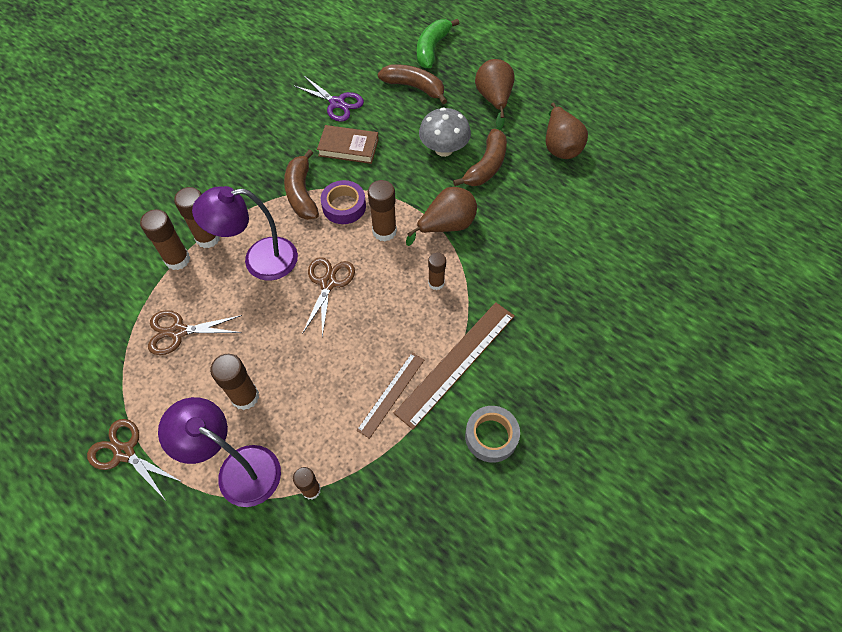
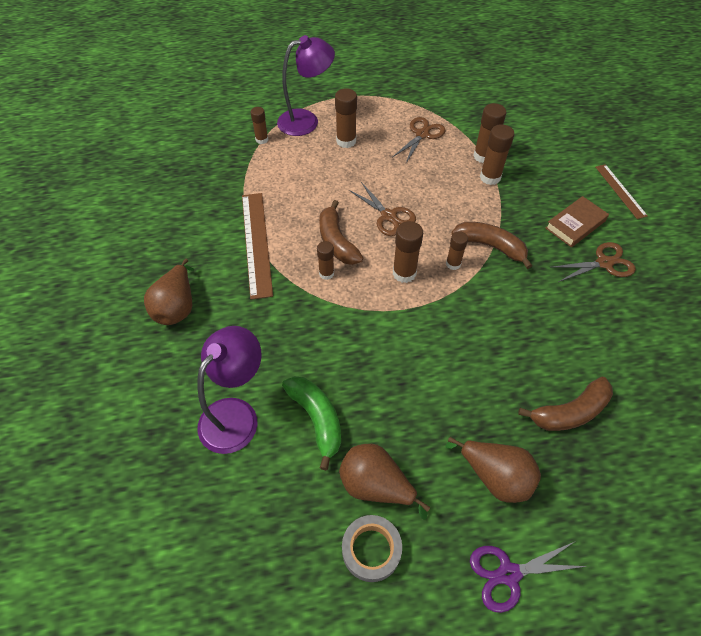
camera: 130 degrees right, 5 degrees down
(124, 453) = (363, 89): brown scissors -> brown scissors (604, 263)
(259, 260) = (444, 192): purple lamp -> purple lamp (236, 414)
(337, 103) = (590, 331): purple scissors -> purple scissors (509, 574)
(344, 206) = (453, 264): purple tape -> brown glue stick
(348, 147) = (520, 305): brown book -> brown book (575, 224)
(391, 394) = (274, 200): brown ruler -> brown ruler (620, 191)
(432, 49) = (629, 477): green banana -> green banana (317, 419)
(444, 149) = (459, 375): grey mushroom -> none
(446, 226) = (371, 316): brown pear -> brown pear (177, 307)
(486, 166) = (408, 394): brown banana -> brown banana (337, 241)
(491, 436) = (193, 227): grey tape -> grey tape (371, 550)

